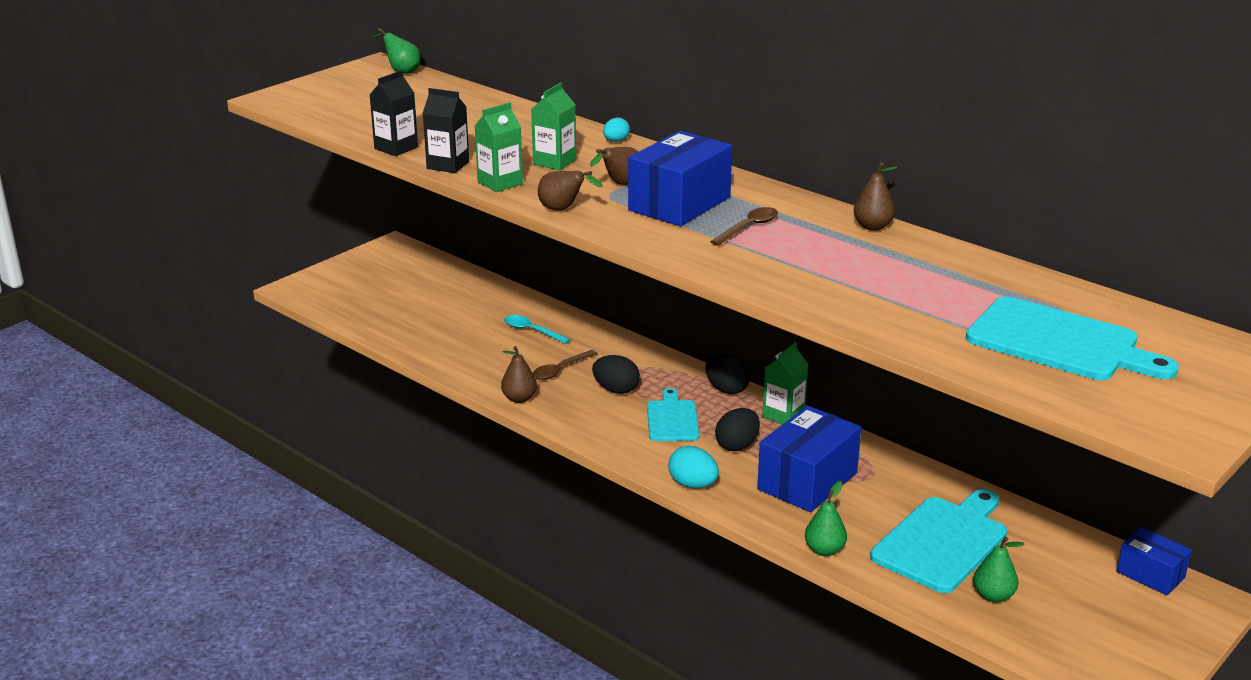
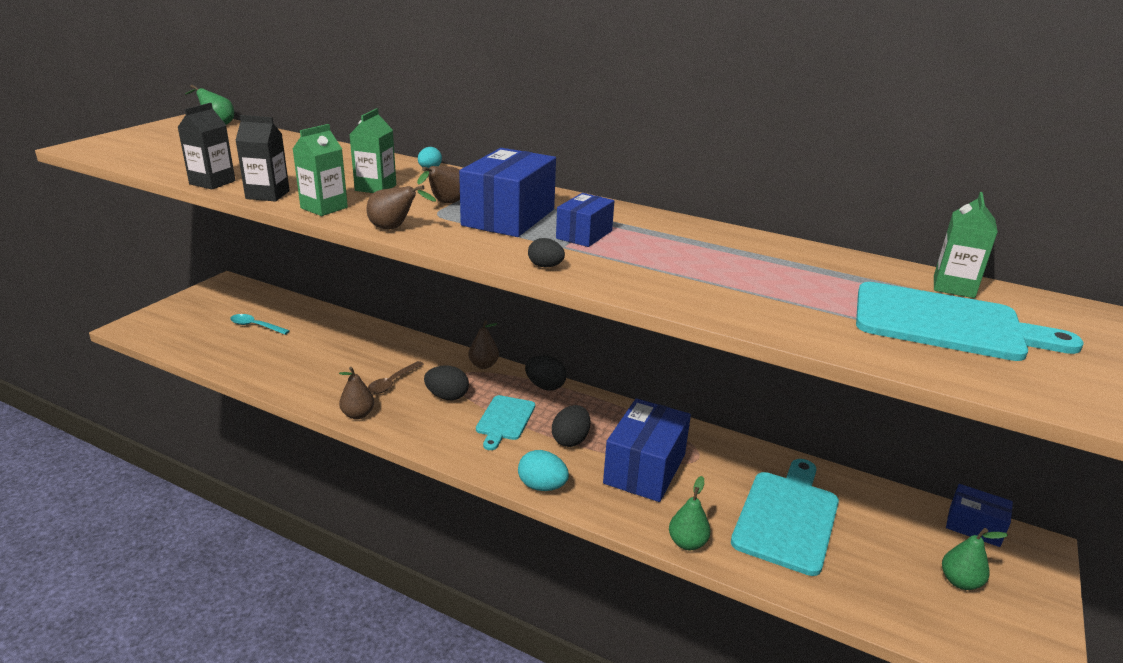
camera: 15 degrees left, 0 degrees up
(532, 331) = (360, 348): turquoise spoon -> turquoise spoon (255, 326)
(672, 419) = (505, 420): turquoise cutting board -> turquoise cutting board turned 150 degrees counterclockwise
(695, 258) = (545, 266): none -> black egg
(748, 228) = (584, 234): brown spoon -> blue box
(783, 415) = (601, 405): green carton -> green carton (953, 287)
(872, 226) = (697, 227): brown pear -> brown pear (483, 365)
(993, 596) = (858, 572): green pear -> green pear (960, 581)

